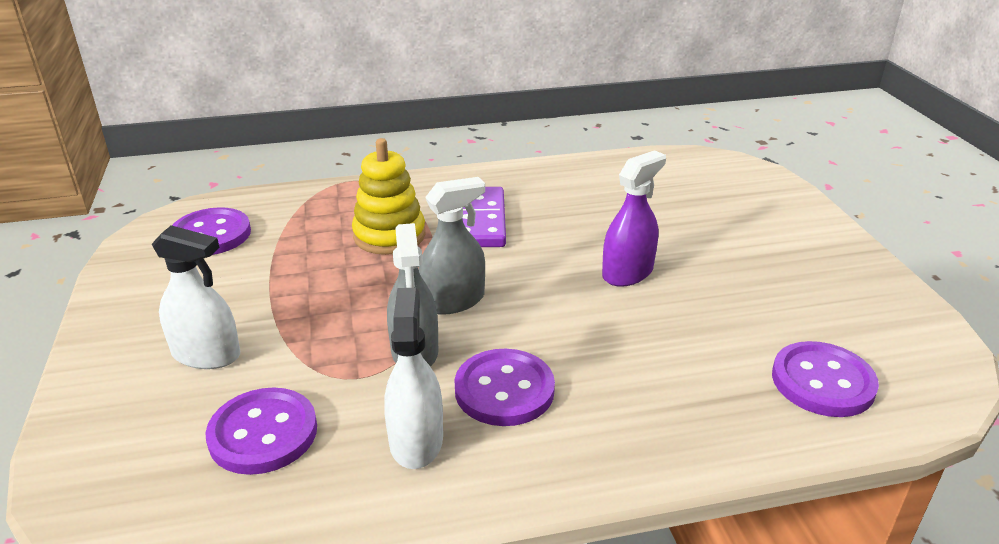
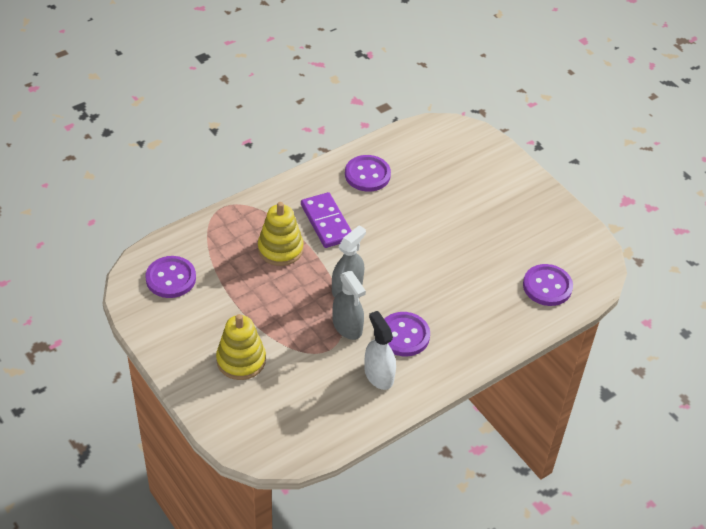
camera: 25 degrees left, 15 degrees up
(206, 354) = (241, 360): white spray bottle -> yellow stacking toy
(263, 433) = (305, 393): purple button -> purple button (367, 175)
(627, 272) = (429, 240): purple spray bottle -> none

